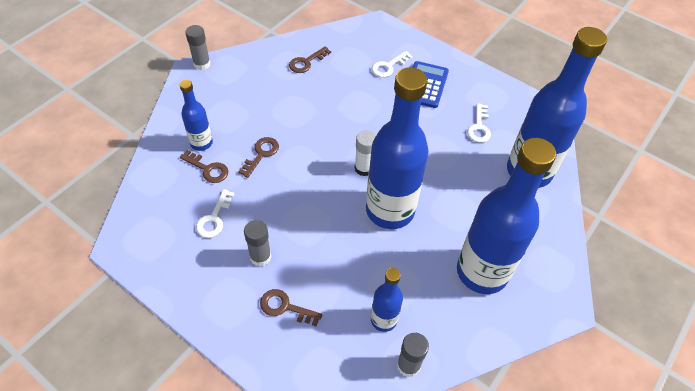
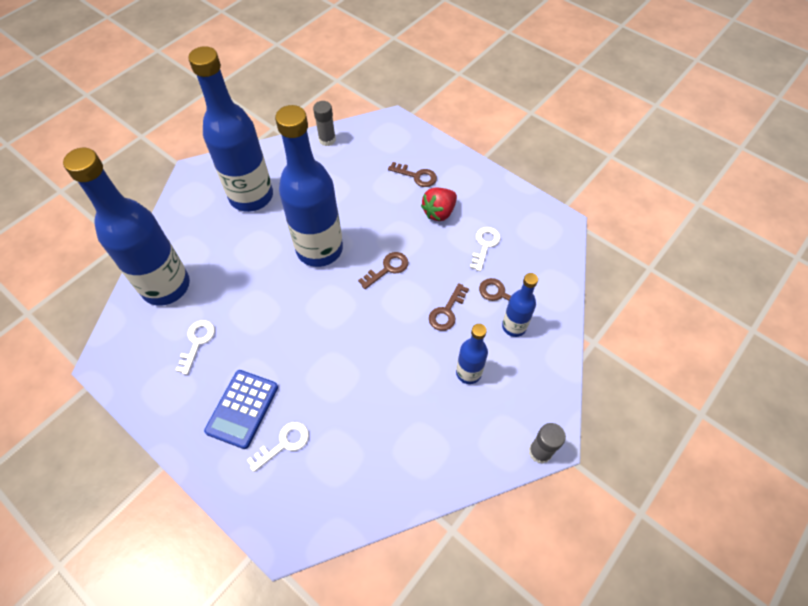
camera: 175 degrees left, 5 degrees up
(260, 256) = (439, 212): grey glue stick -> red strawberry
(306, 62) = (396, 453): brown key -> brown key (387, 268)
(364, 168) = (338, 293): white glue stick -> none
(383, 319) = (340, 166): blue bottle -> blue bottle (468, 373)

